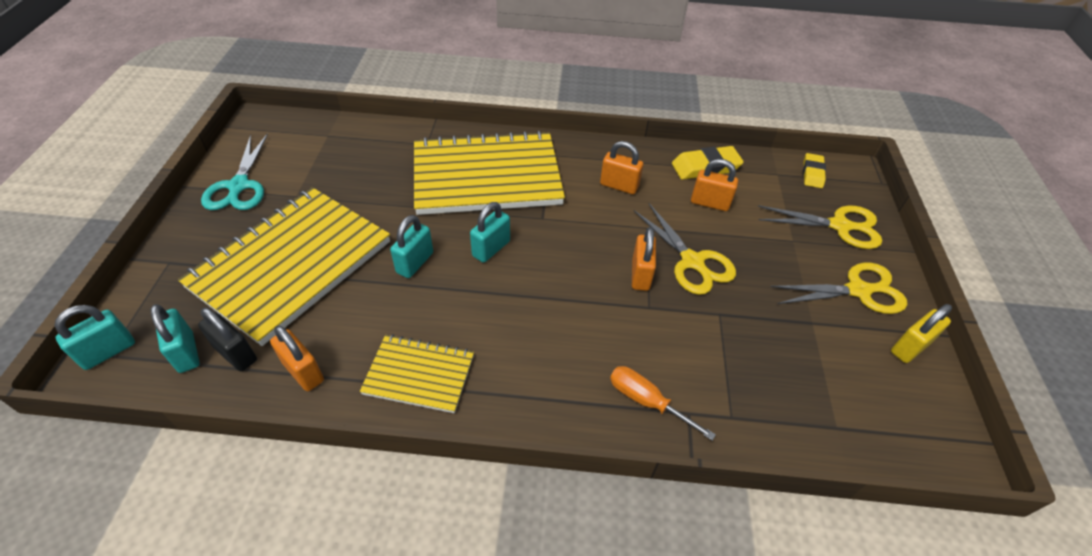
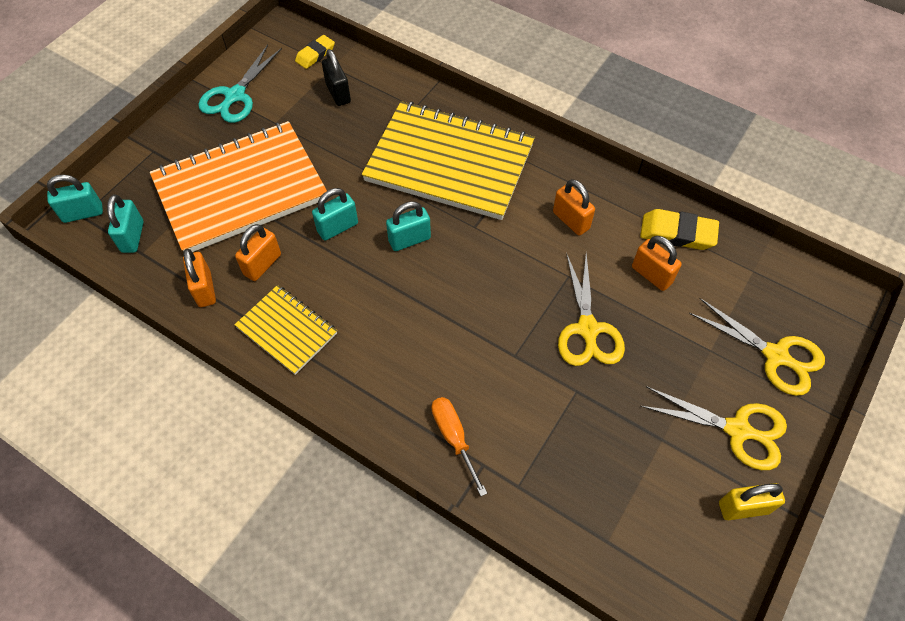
camera: 30 degrees right, 10 degrees up
(236, 354) = (165, 253): black padlock -> black padlock (338, 93)
(292, 264) = (240, 190): yellow notebook -> orange notebook
(640, 275) = (528, 321): orange padlock -> orange padlock (262, 264)
(812, 173) = (795, 285): yellow eraser -> yellow eraser (315, 54)

